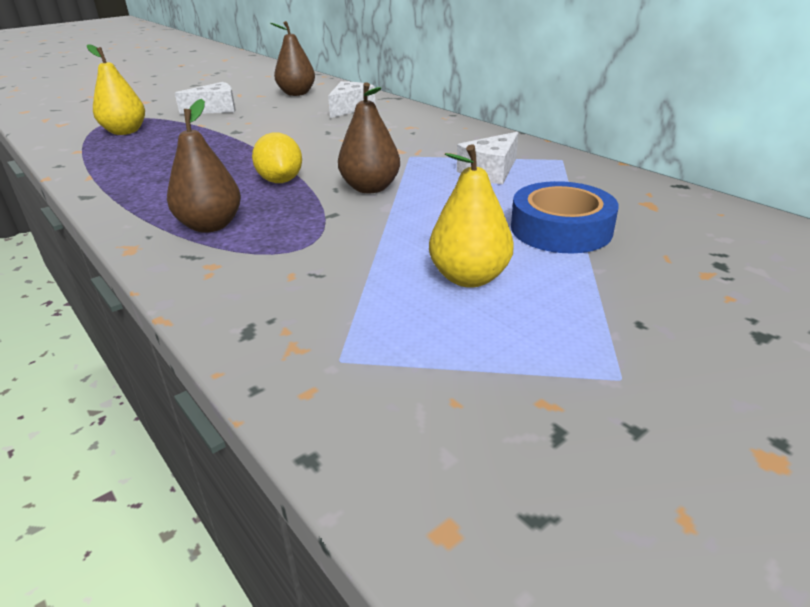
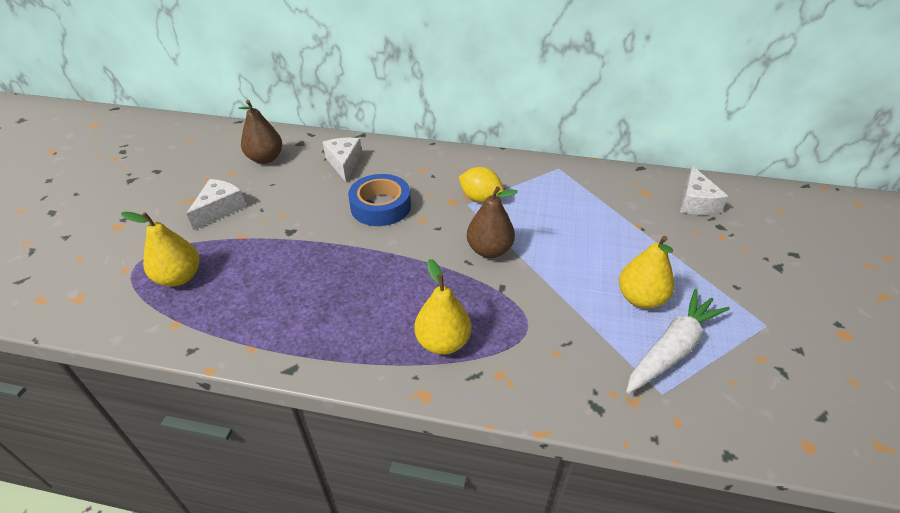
camera: 40 degrees left, 10 degrees up
(211, 226) = (443, 342): brown pear -> yellow pear
(280, 181) = (419, 272): yellow lemon -> yellow lemon (480, 198)
(428, 332) = (672, 348): none -> white carrot
(490, 171) = (536, 198): white cheese -> white cheese (695, 202)
(561, 229) = (632, 235): blue tape -> blue tape (380, 206)

